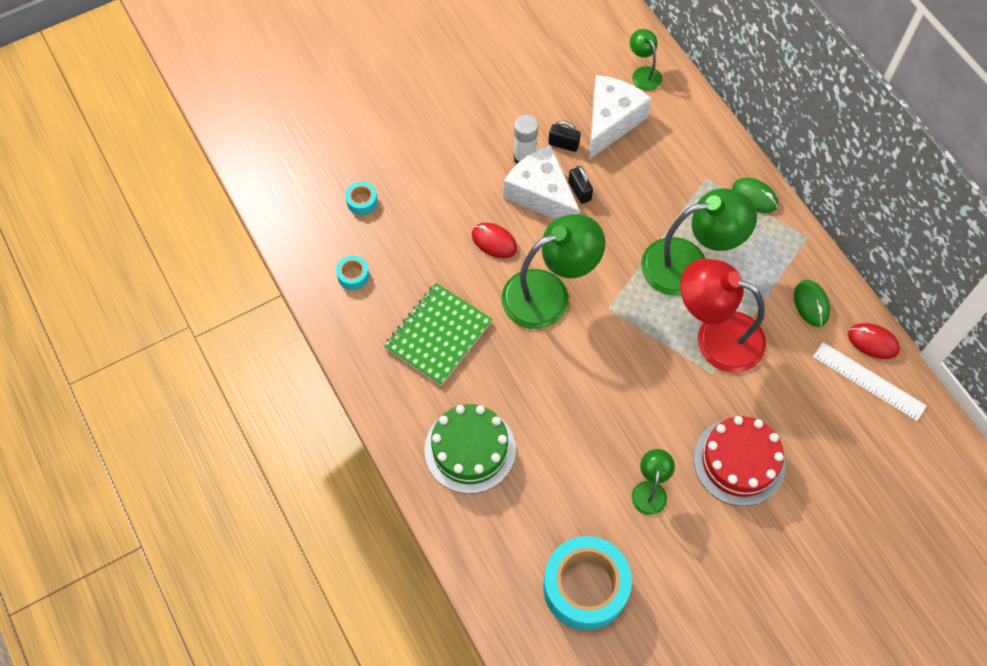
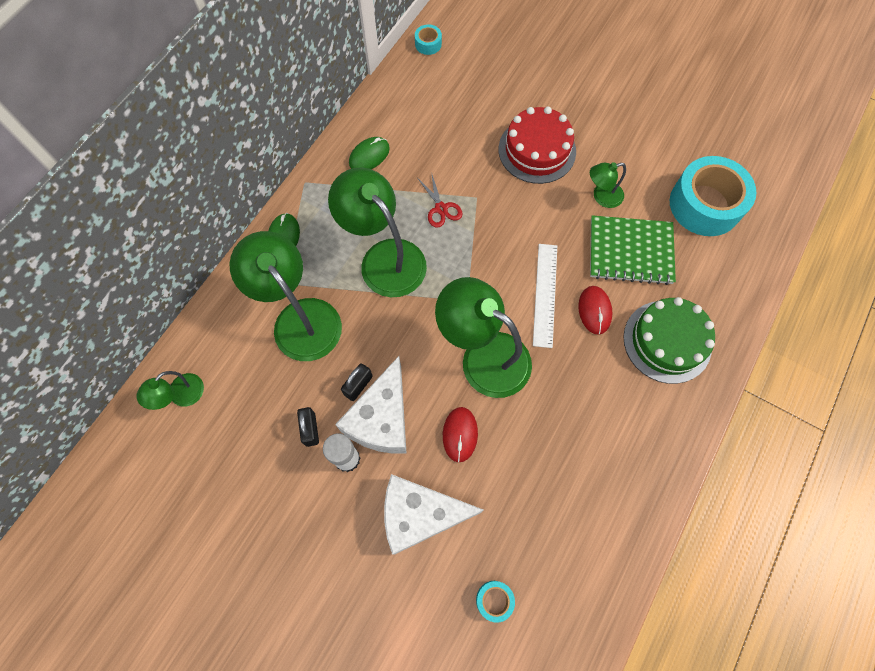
camera: 120 degrees left, 5 degrees up
(353, 276) = (581, 551): turquoise tape -> turquoise tape (428, 44)
(438, 335) = (586, 429): green notebook -> green notebook (630, 251)
(611, 121) = (258, 398): white cheese -> white cheese (420, 514)
(665, 176) = (299, 318): none -> green lamp
(716, 336) = (441, 208): red lamp -> red scissors
(869, 381) = (414, 96): white ruler -> white ruler (545, 294)
(873, 342) = (378, 105): red mouse -> red mouse (594, 310)

